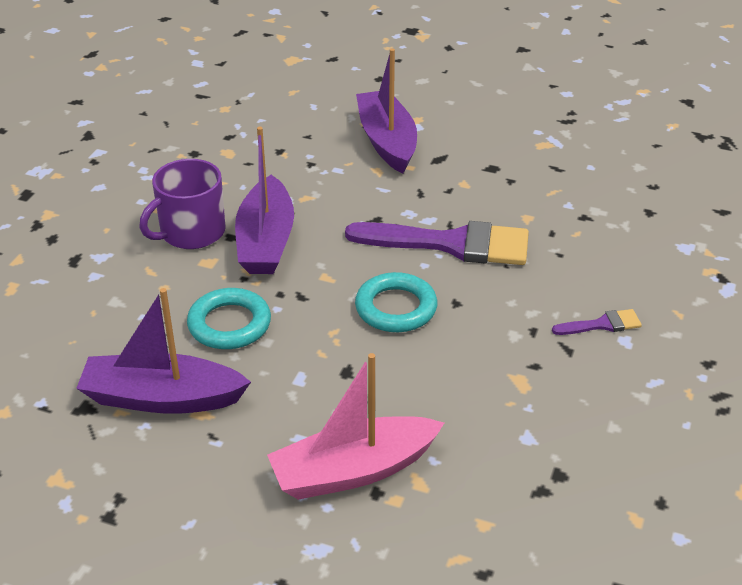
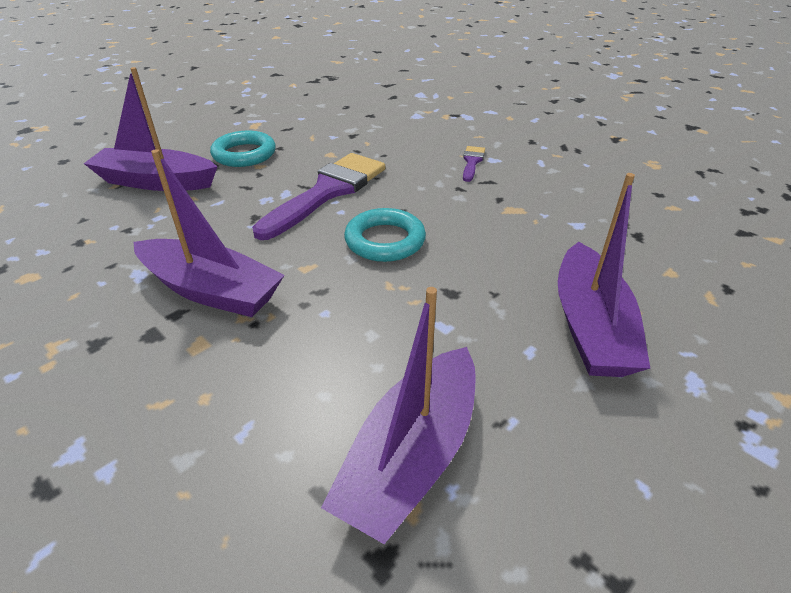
camera: 65 degrees left, 0 degrees up
(191, 232) = (130, 344): purple mug -> none
(229, 324) = (322, 356): turquoise ring -> turquoise ring (244, 154)
(353, 471) = (590, 326): pink boat -> purple boat

